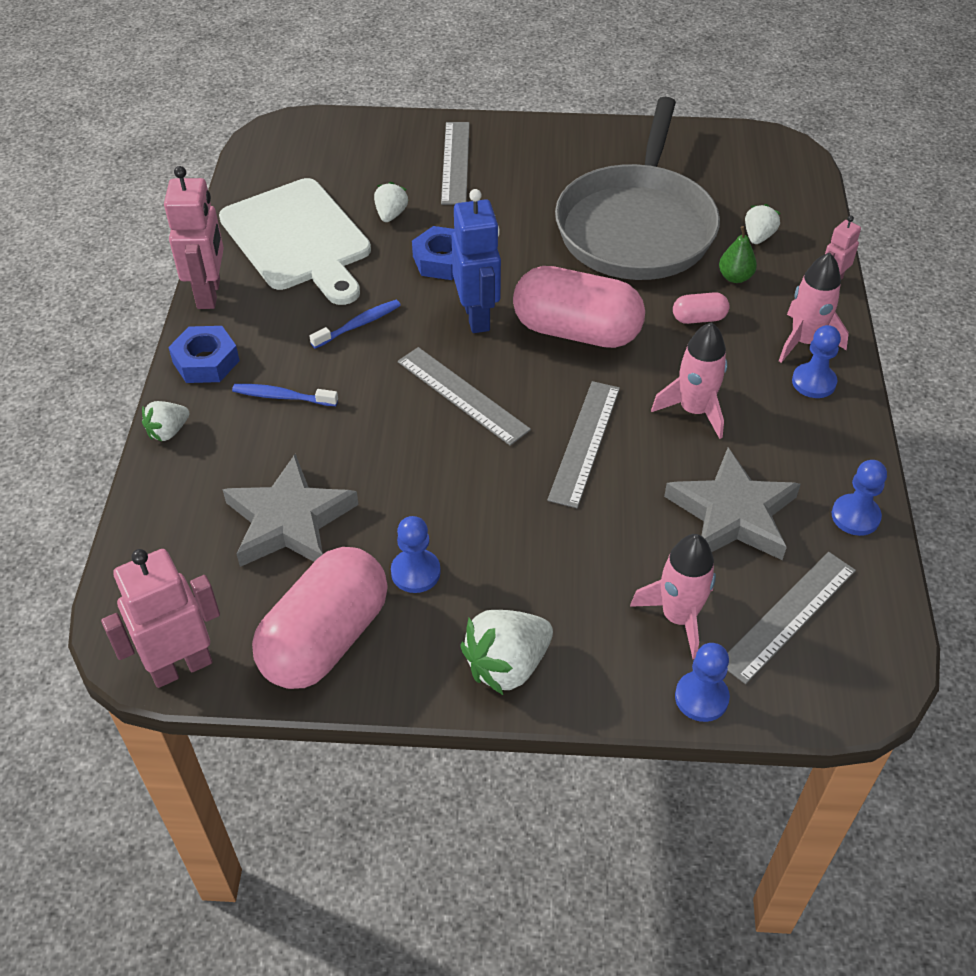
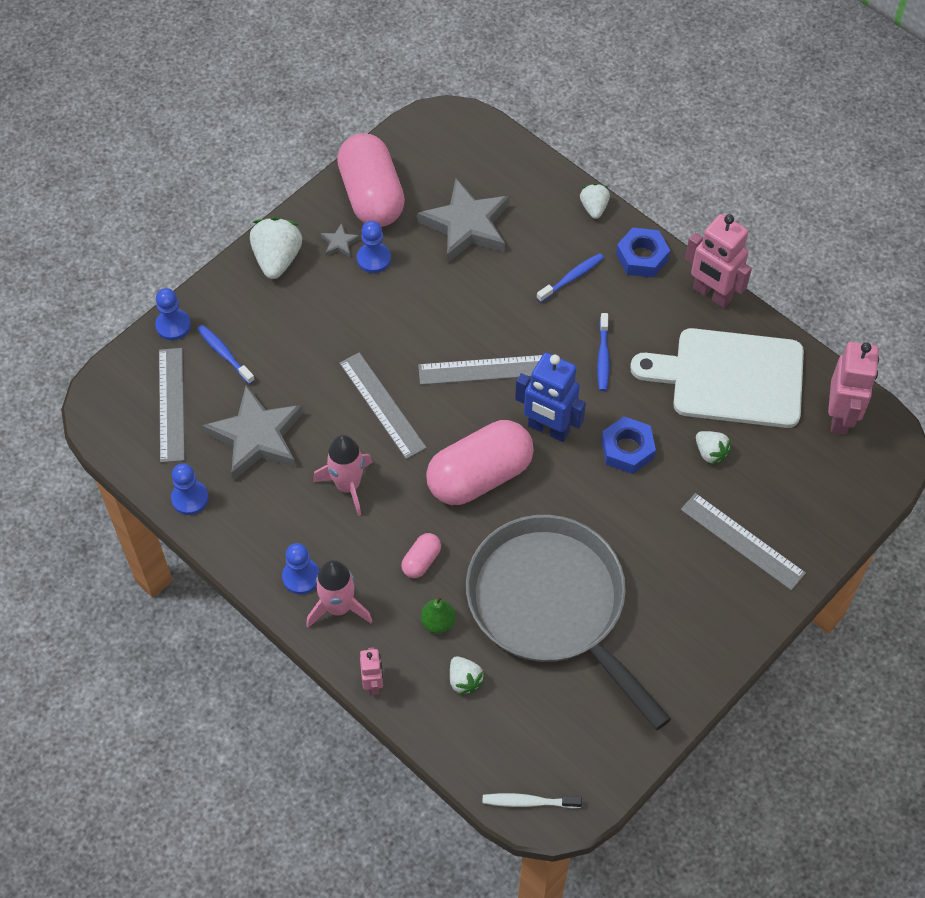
camera: 130 degrees right, 10 degrees up
(181, 666) = (415, 131): pink robot -> pink robot (840, 417)
(424, 620) = (339, 243): none -> grey star
(678, 617) = (224, 354): pink rocket -> blue toothbrush
(794, 160) = (528, 802): none -> white toothbrush

